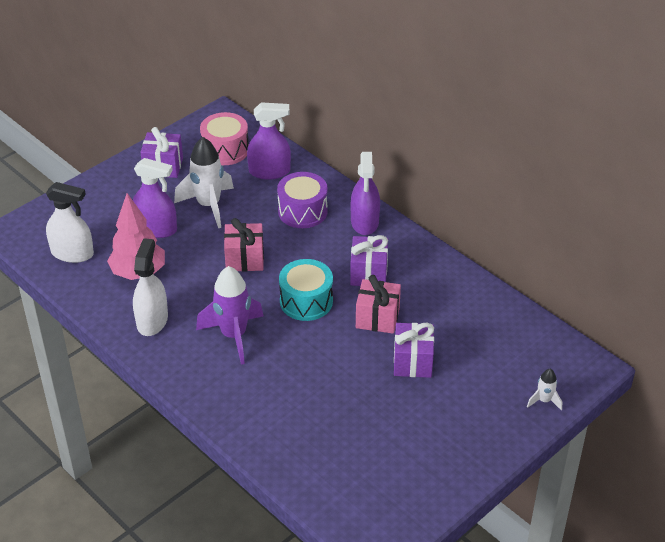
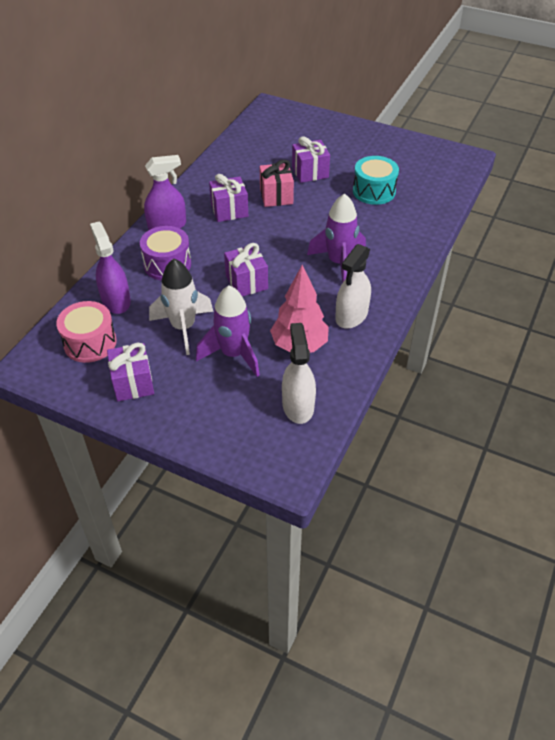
camera: 110 degrees left, 5 degrees up
(152, 320) = (351, 316): white spray bottle -> white spray bottle turned 45 degrees counterclockwise
(156, 229) = (233, 354): purple spray bottle -> purple rocket
(244, 259) = (246, 282): pink gift -> purple gift
(306, 301) = (278, 235): turquoise drum -> turquoise drum (374, 191)
(544, 400) = (310, 118): white rocket -> none

